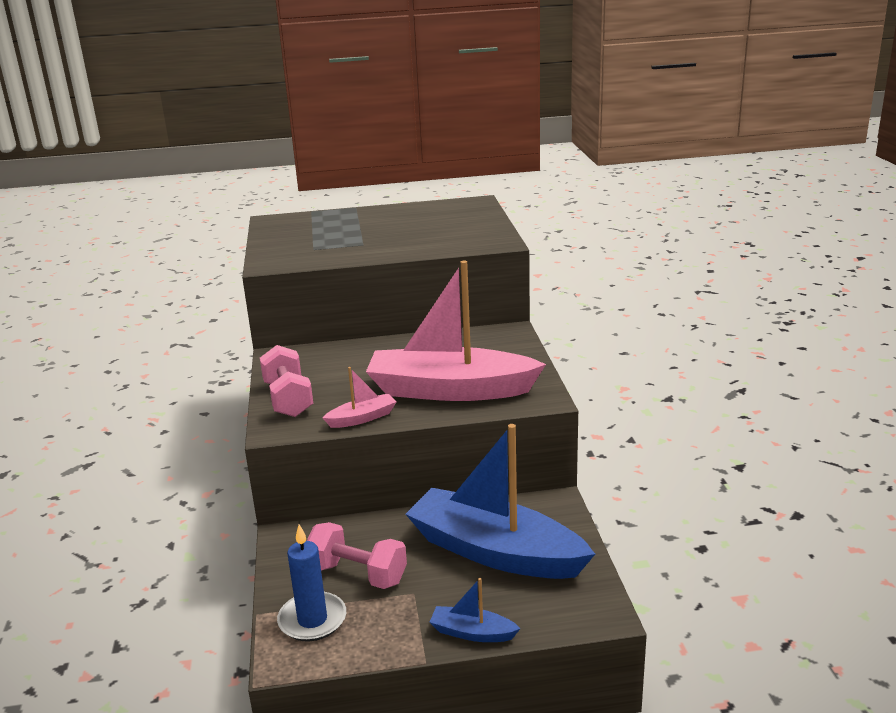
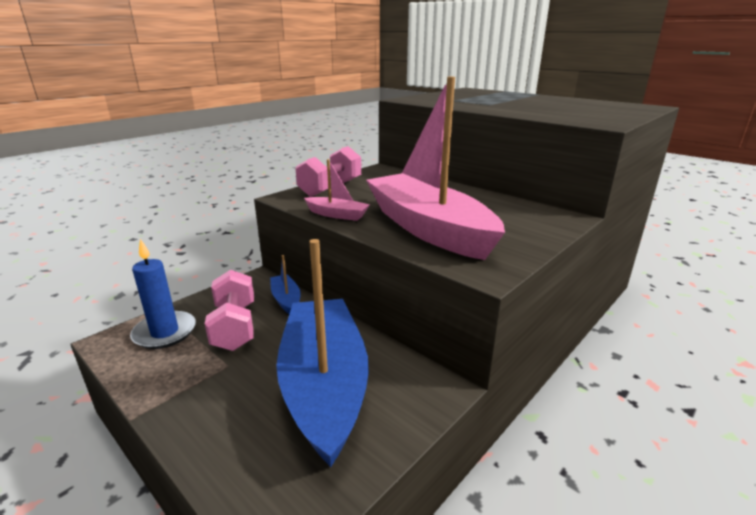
camera: 50 degrees right, 0 degrees up
(472, 633) = (188, 429): blue boat -> blue boat (286, 300)

